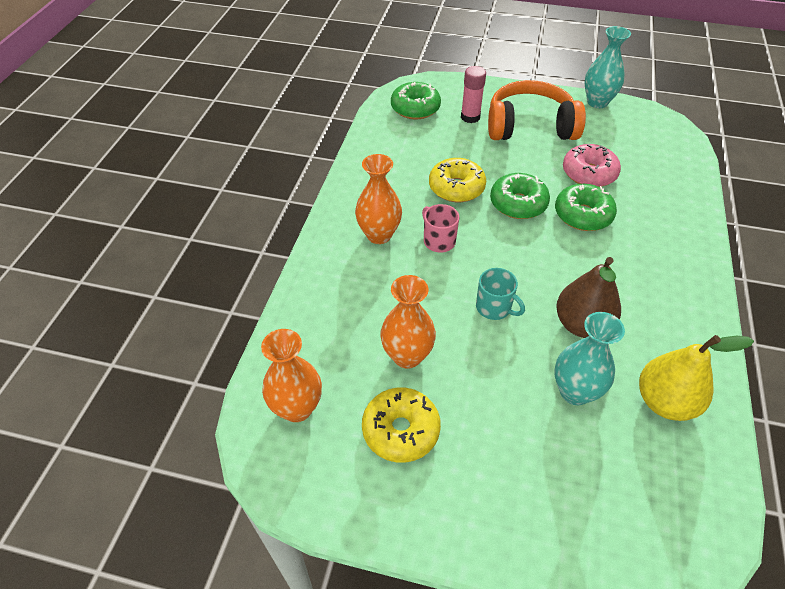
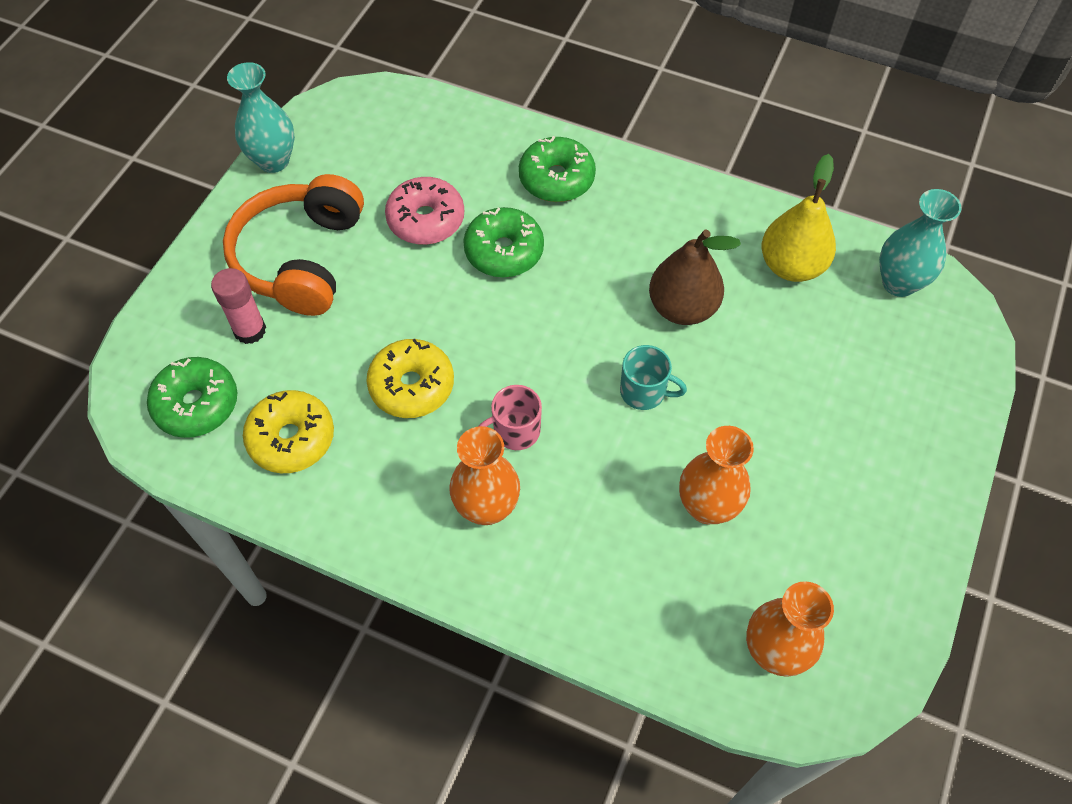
camera: 80 degrees left, 10 degrees up
(401, 430) = (812, 532): yellow donut -> yellow donut (291, 438)
(494, 307) = (644, 392): turquoise mug -> turquoise mug turned 60 degrees clockwise
(518, 204) = (464, 317): green donut -> green donut (556, 179)
(575, 391) = (773, 342): turquoise vase -> turquoise vase (899, 283)

